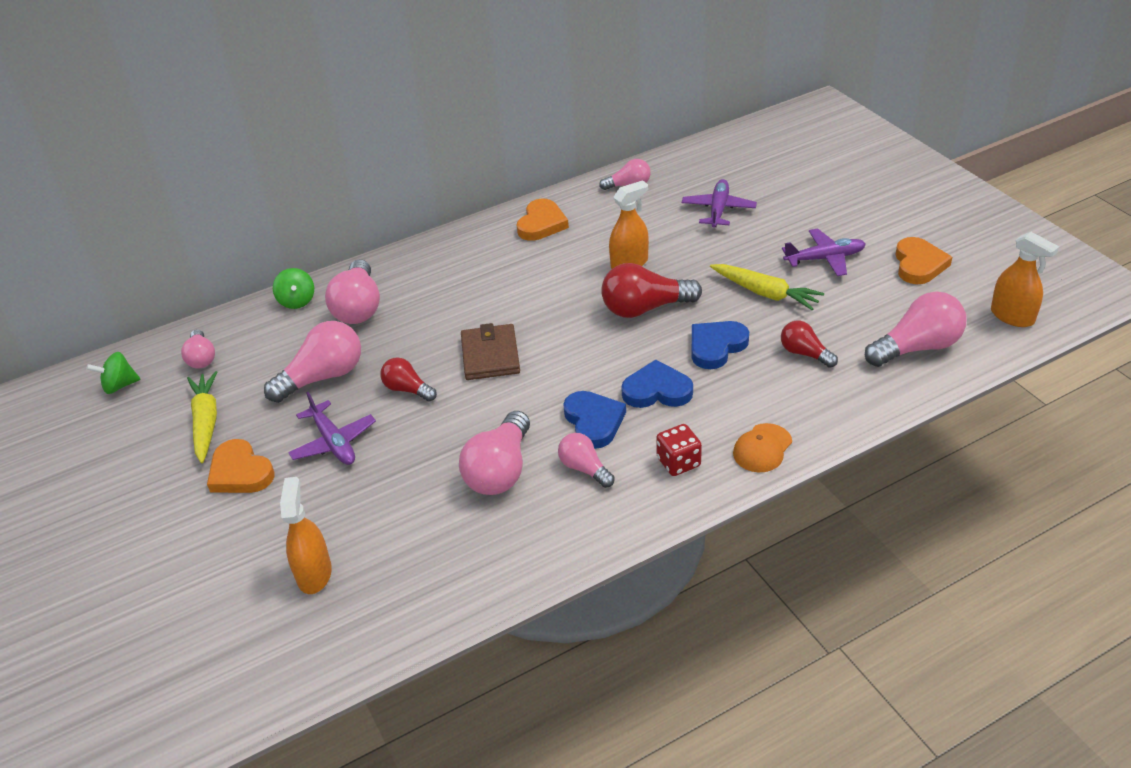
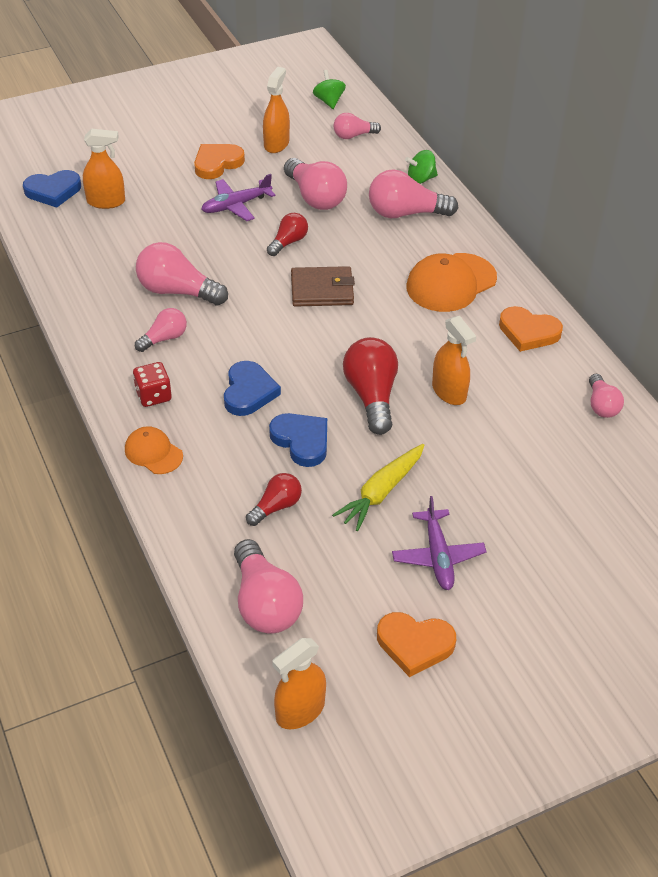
camera: 90 degrees right, 5 degrees up
(206, 422) = (276, 144): yellow carrot -> orange spray bottle
(474, 271) = (451, 283): none -> orange cap
(594, 422) = (219, 348): blue heart -> blue heart (53, 191)
(718, 210) = (546, 476): purple plane -> none

